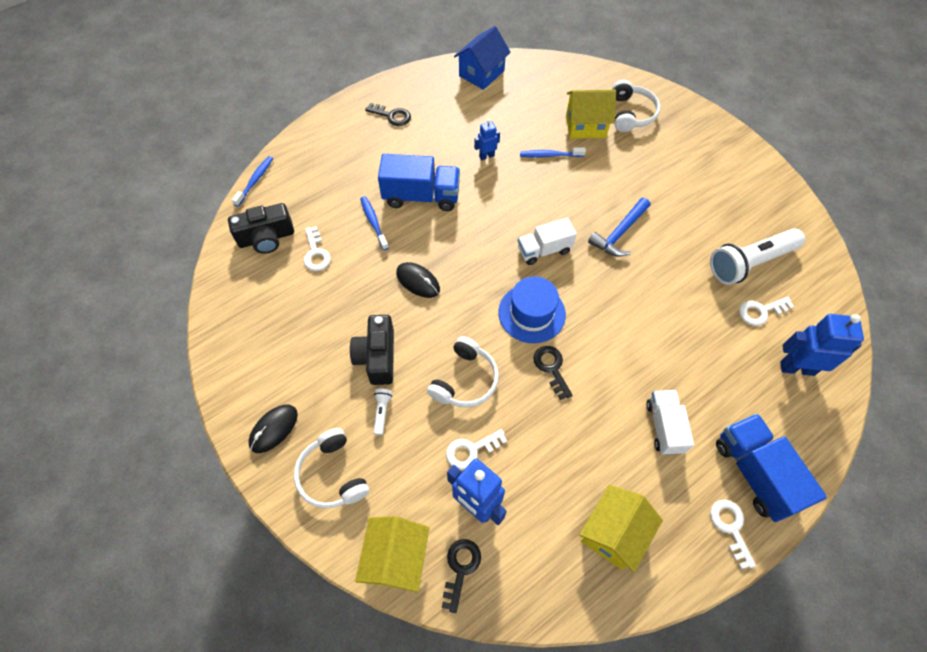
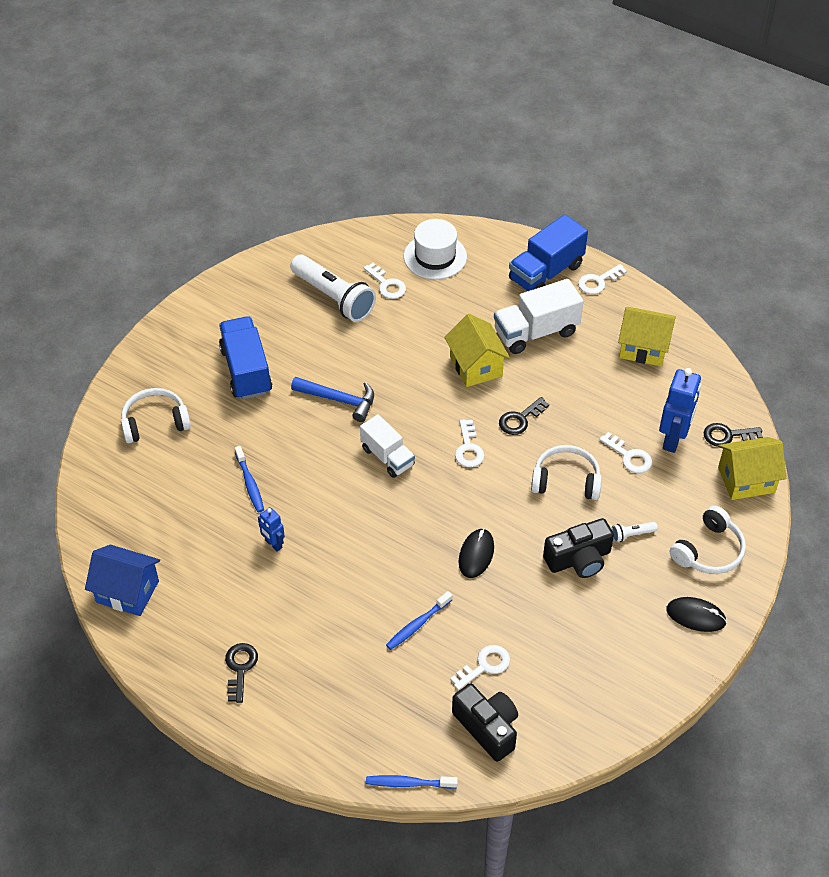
camera: 110 degrees left, 10 degrees down
(421, 196) = (360, 590): blue truck -> blue truck (246, 371)
(531, 313) = (468, 448): blue hat -> white key
(586, 126) = (190, 460): yellow house -> yellow house (476, 366)
(664, 427) = (536, 332): white truck -> white truck, size x1.50
(797, 368) = (435, 256): blue robot -> white hat

